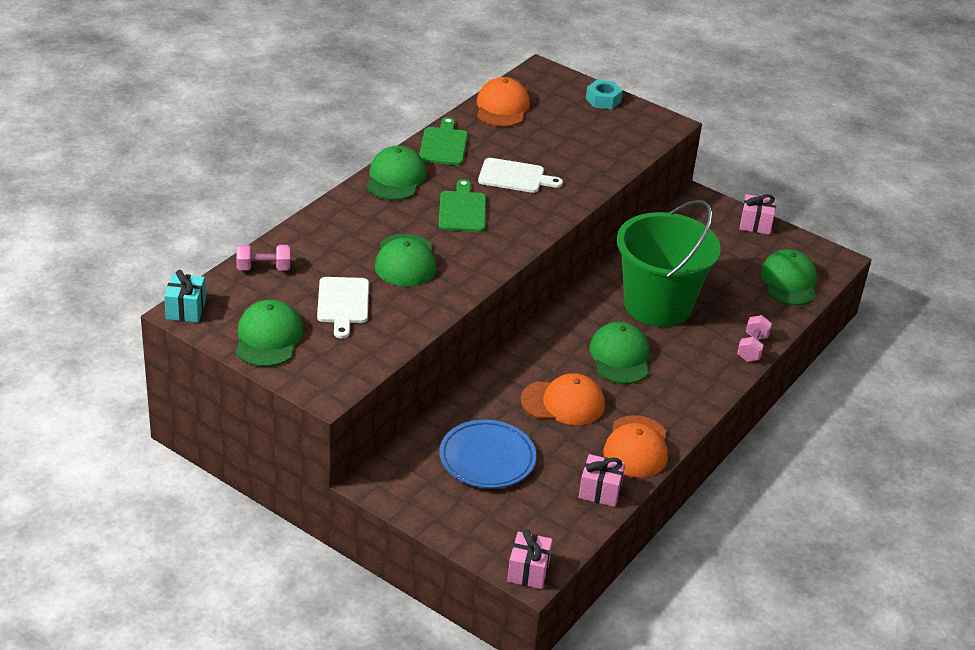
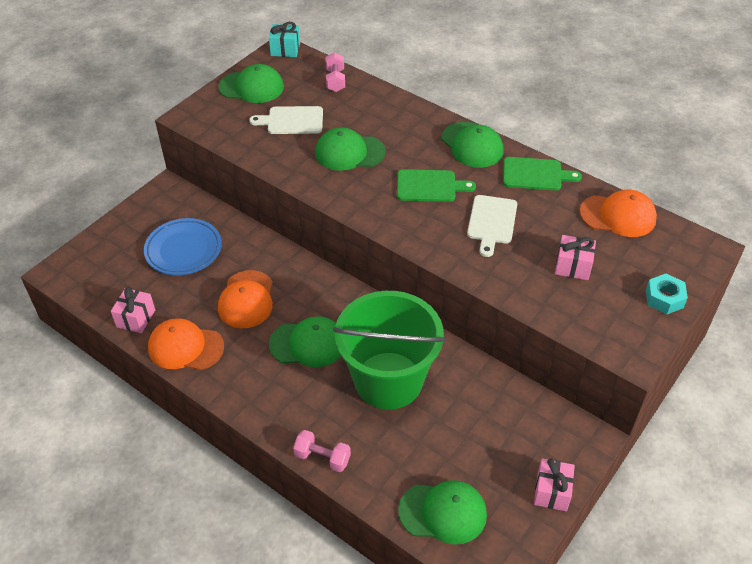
camera: 95 degrees right, 10 degrees up
(395, 178) = (472, 145): green cap -> green cap turned 45 degrees clockwise
(528, 571) = (60, 271): pink gift -> pink gift (573, 266)

